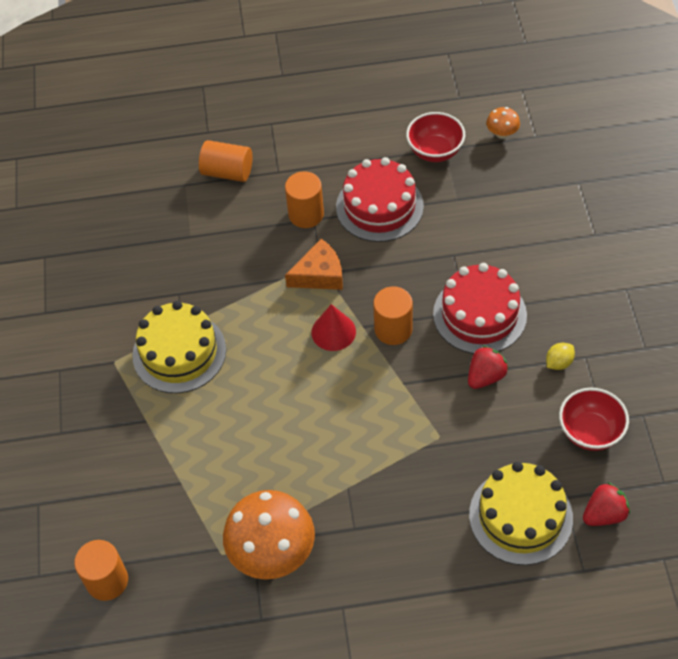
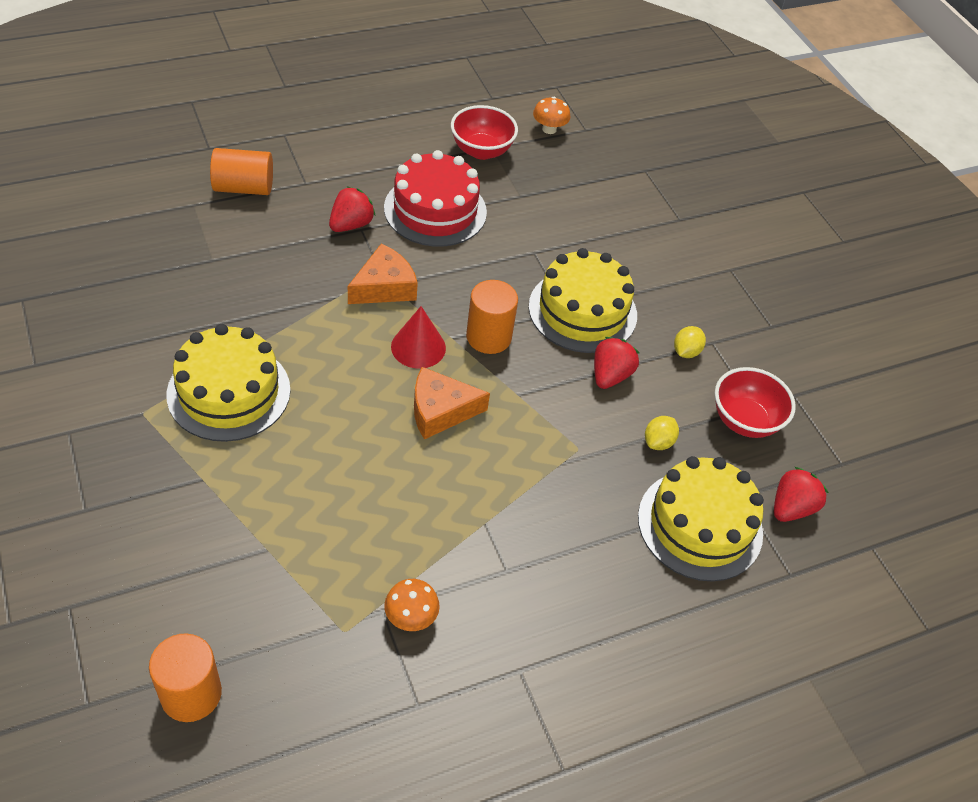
camera: 25 degrees left, 5 degrees down
(272, 552) = (411, 617): orange mushroom -> orange mushroom, size x0.45
(306, 214) = (351, 225): orange cylinder -> red strawberry
(337, 389) = (440, 410): none -> orange cheese
(479, 314) = (582, 311): red cake -> yellow cake
(508, 440) = (658, 442): none -> yellow lemon

